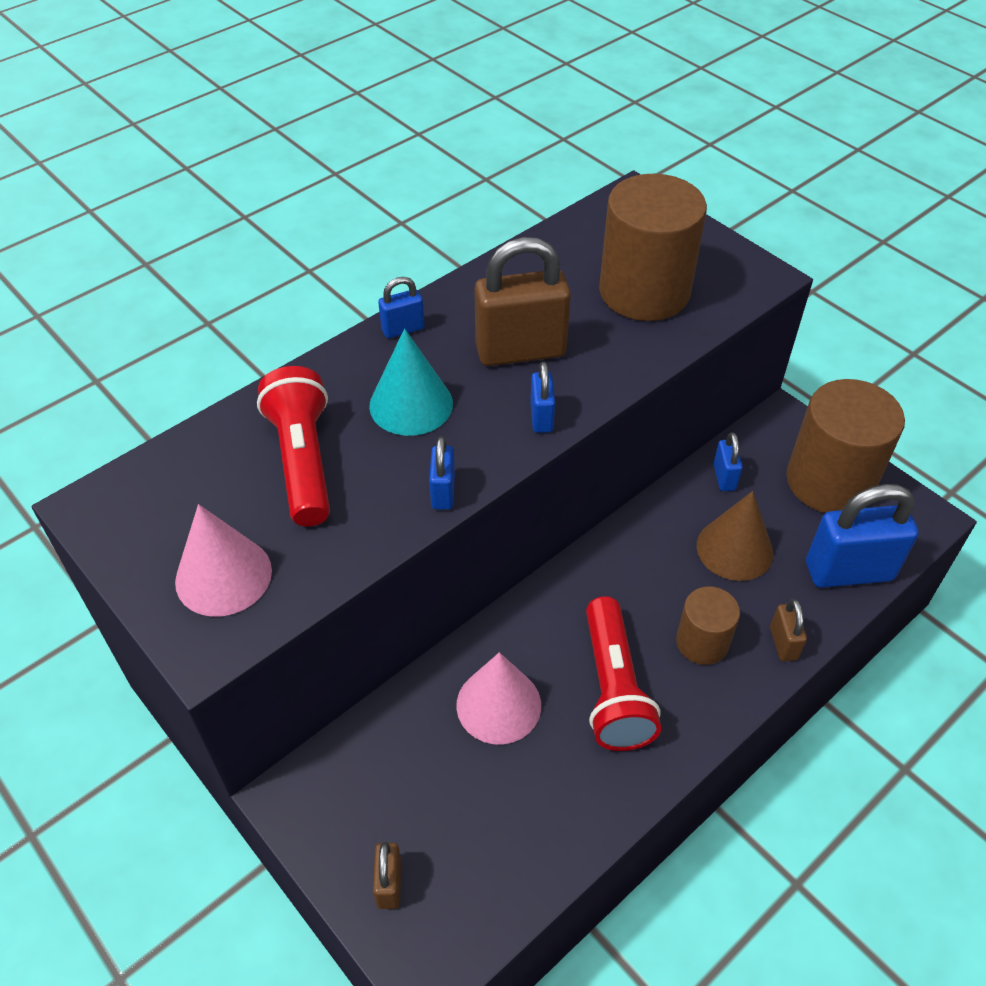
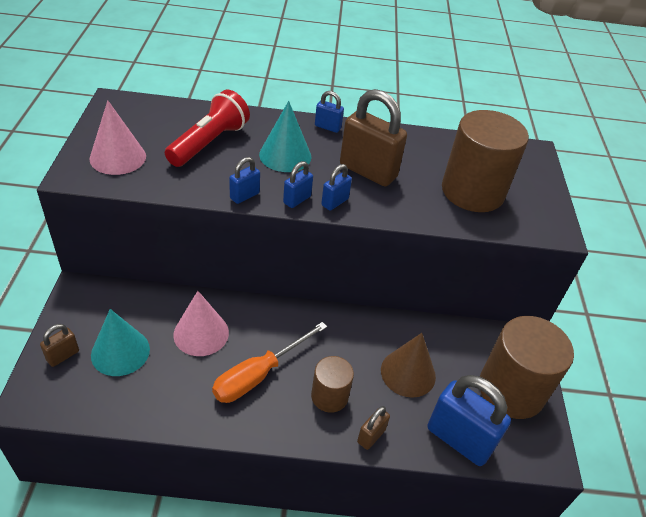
camera: 40 degrees right, 5 degrees down
(445, 812) = (120, 352): none -> turquoise cone
(614, 688) = (259, 374): red flashlight -> orange screwdriver
(724, 477) = (450, 338): blue padlock -> blue padlock (297, 200)

